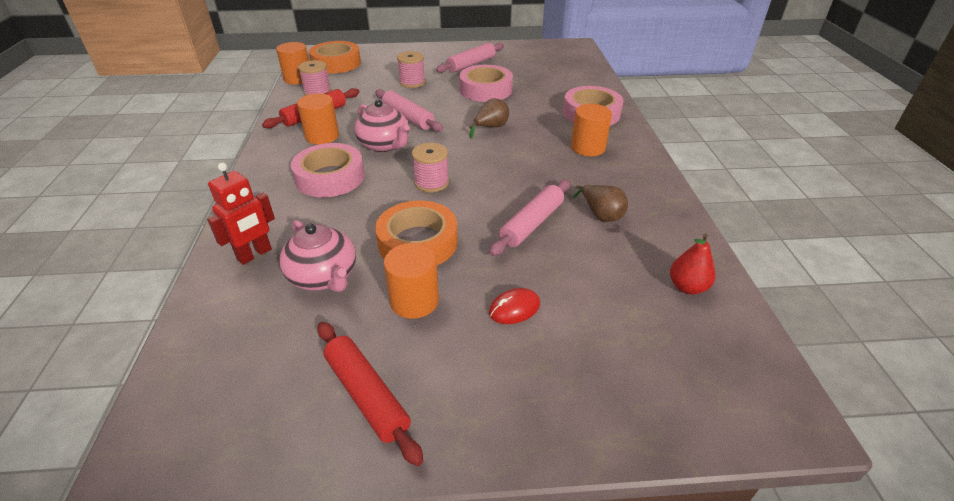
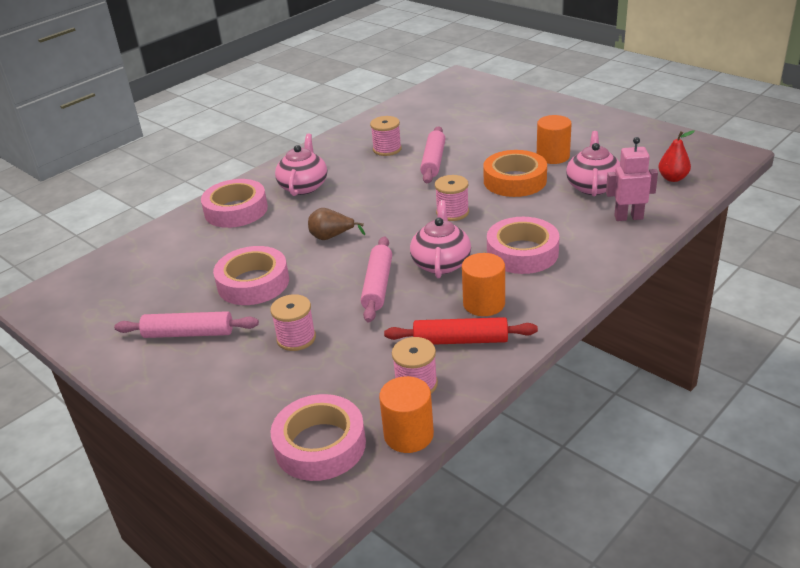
camera: 130 degrees left, 5 degrees down
(255, 254) = (628, 217): red robot -> pink robot
(336, 63) = (320, 445): orange tape -> pink tape
(366, 395) = (614, 136): red rolling pin -> none
(514, 308) = (507, 135): red mouse -> none
(532, 224) = (433, 161): pink rolling pin -> pink rolling pin turned 75 degrees counterclockwise
(588, 147) = (304, 186): orange cylinder -> pink teapot
(601, 215) = (387, 149): brown pear -> pink spool
(687, 287) = (414, 111): red pear -> red pear (673, 178)

